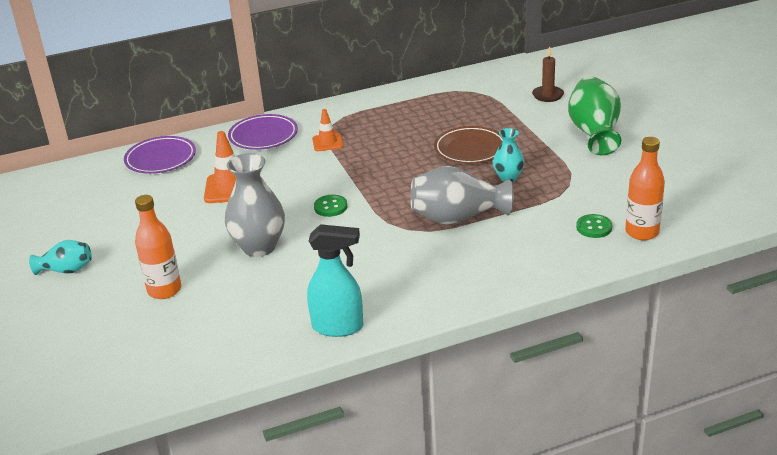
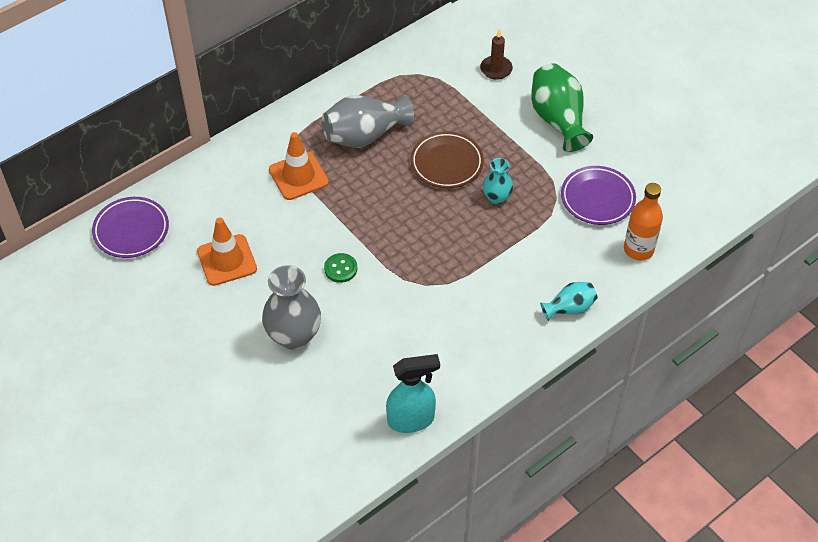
camera: 20 degrees left, 20 degrees up
(66, 270) = (114, 404): turquoise vase -> turquoise vase (569, 308)
(164, 290) = (227, 409): orange bottle -> none
(263, 136) = (226, 177): purple plate -> purple plate (597, 198)
(327, 142) = (298, 176): orange traffic cone -> orange traffic cone, size x1.61
(458, 217) = (468, 261): grey vase -> grey vase (365, 135)
(594, 227) = (595, 251): green button -> none

